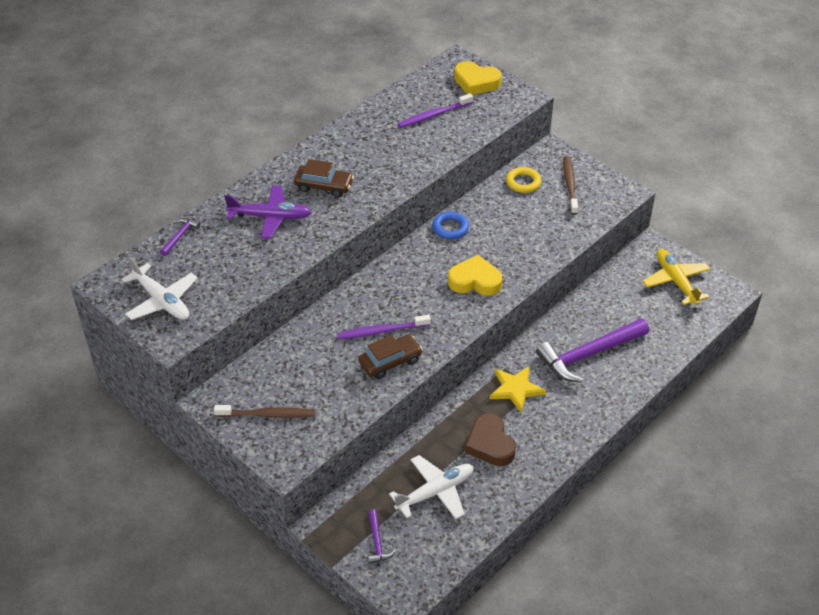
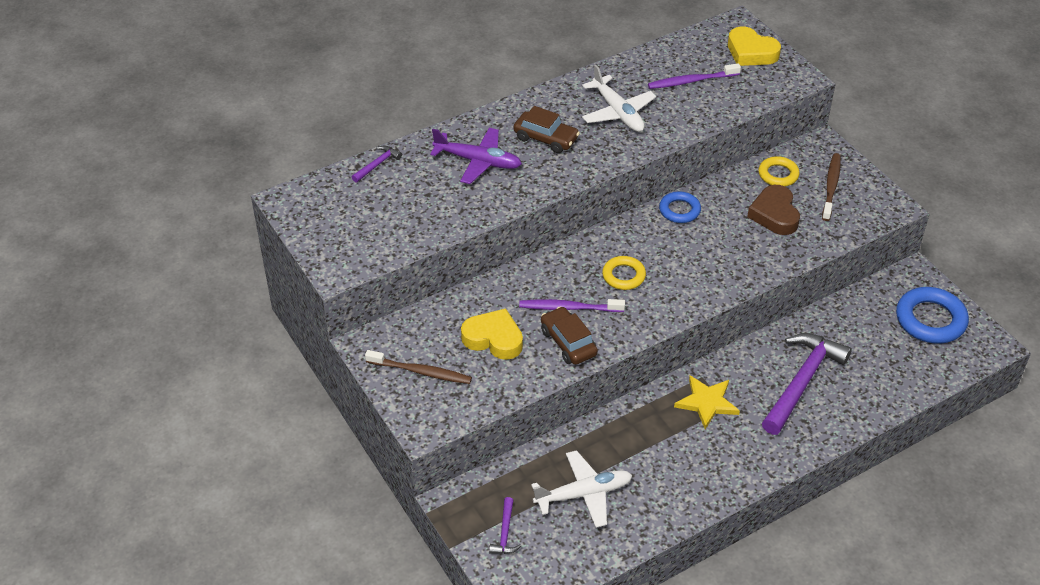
camera: 15 degrees right, 0 degrees up
(162, 300) = (338, 228): white plane -> white plane (617, 112)
(390, 362) = (568, 342): brown car -> brown car turned 105 degrees counterclockwise
(420, 294) = (623, 276): none -> yellow ring
(475, 281) = (689, 273): yellow heart -> yellow heart (493, 339)
(490, 444) = (659, 456): brown heart -> brown heart (774, 214)
(588, 355) = (802, 381): purple hammer -> purple hammer turned 135 degrees clockwise
(676, 281) = (930, 320): yellow plane -> blue ring

